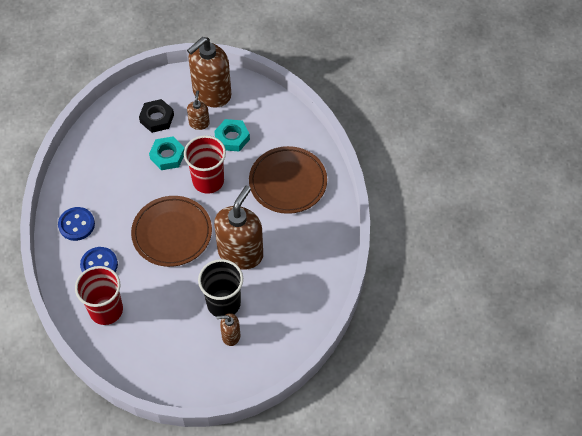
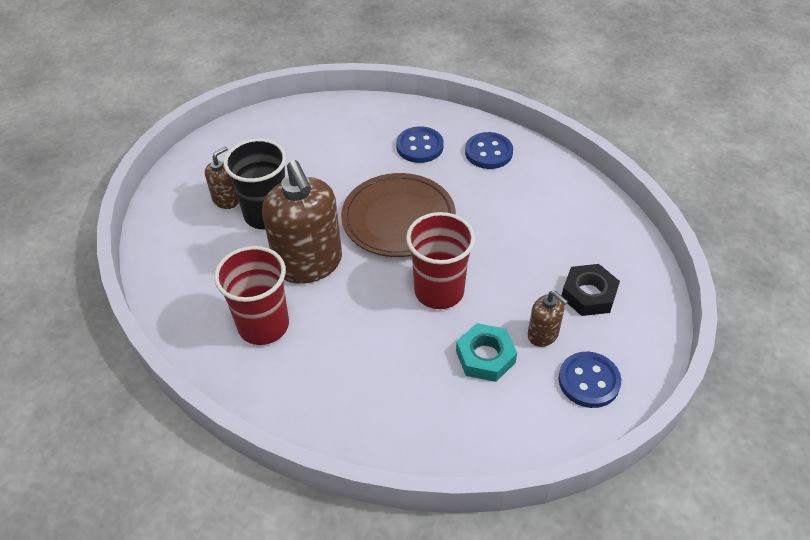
camera: 130 degrees right, 10 degrees down
(106, 310) = (362, 128): red cup -> red cup (263, 325)
(167, 156) = (515, 273): turquoise nut -> none
(211, 93) = (589, 381): brown soap dispenser -> blue button
(288, 182) = (354, 373): brown plate -> none

